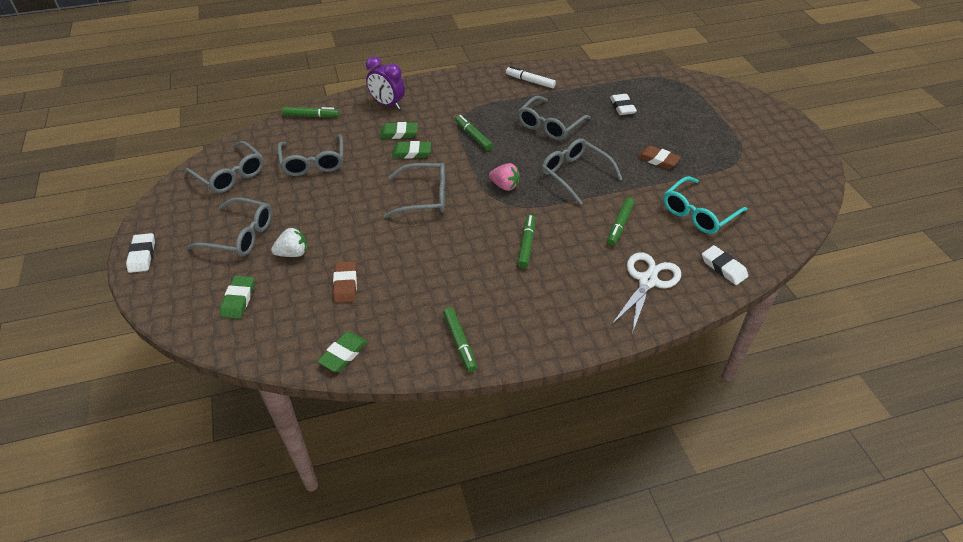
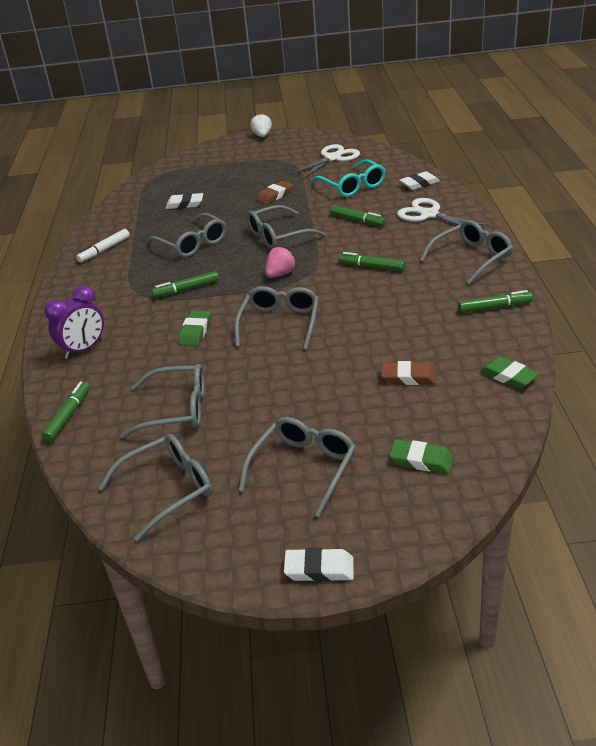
camera: 75 degrees left, 10 degrees down
(293, 253) = (349, 419): white strawberry -> white strawberry (262, 136)
(399, 133) = (151, 340): green eraser -> none
(556, 321) = (471, 258): none -> grey glasses
(764, 190) = (333, 158): none -> white scissors

